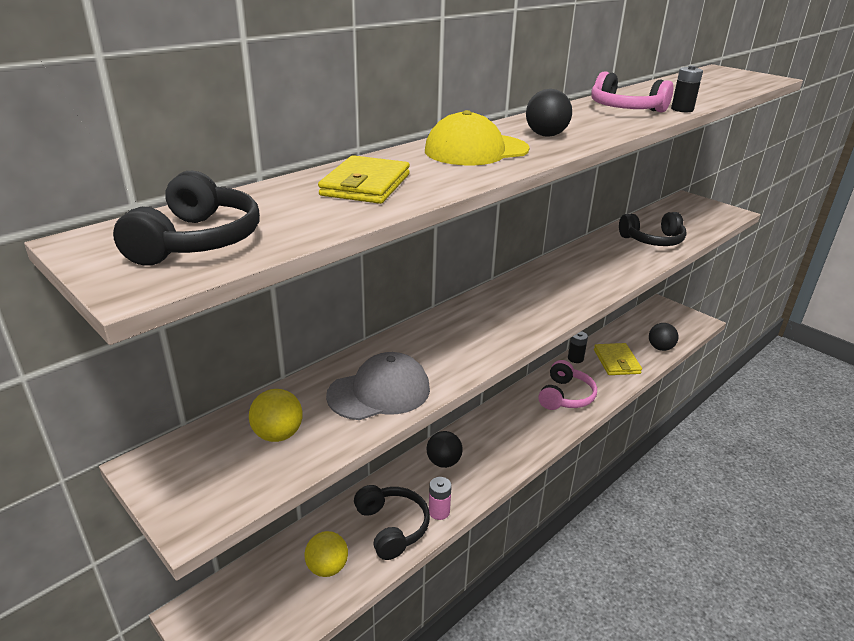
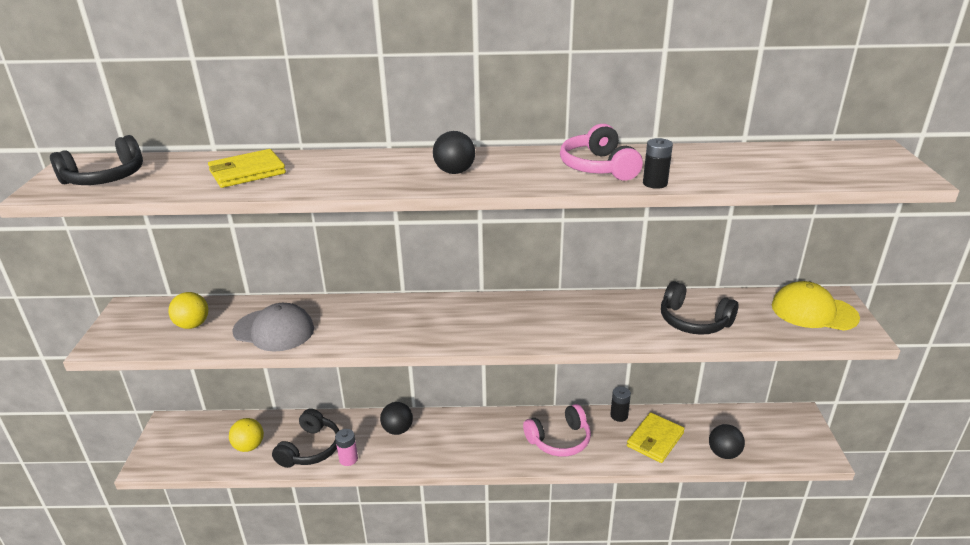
camera: 45 degrees right, 0 degrees up
(476, 150) = (372, 169): yellow cap -> yellow cap (814, 311)

